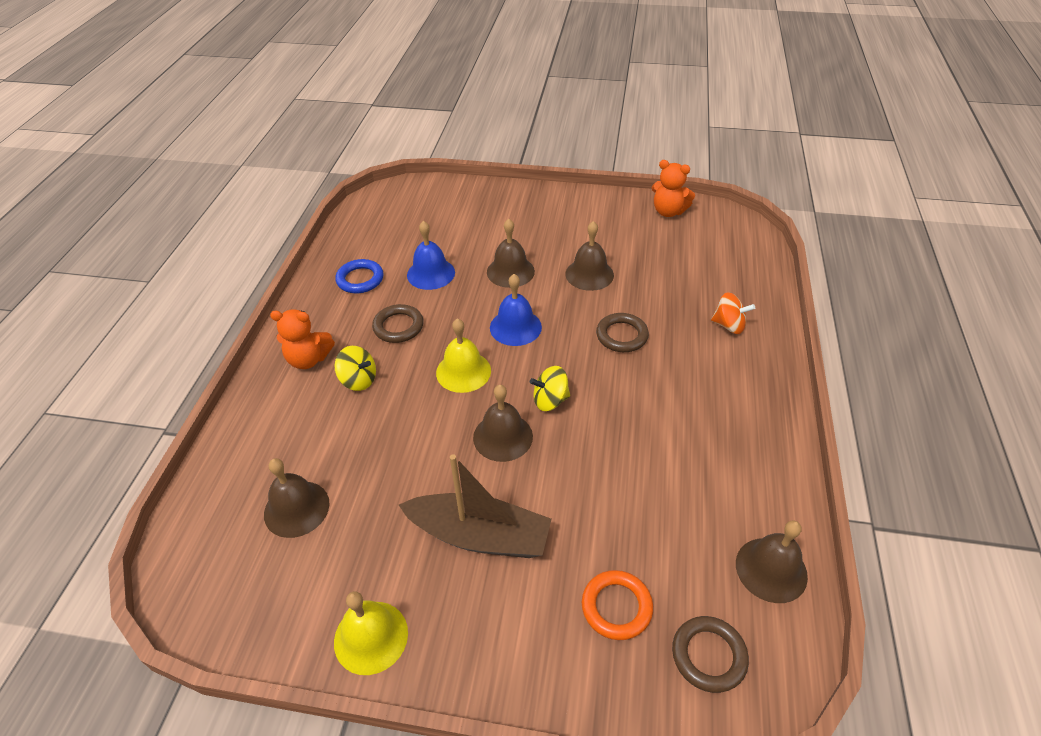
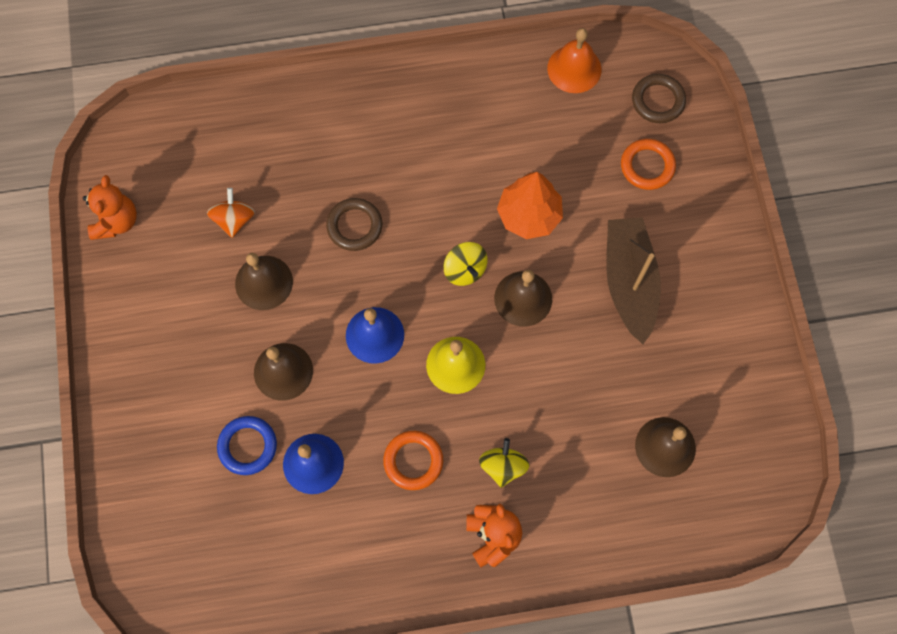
camera: 110 degrees left, 25 degrees up
(360, 279) = (348, 545): blue ring -> blue ring (247, 446)
(371, 637) = (742, 330): yellow bell -> none
(398, 326) = (413, 461): brown ring -> orange ring
(590, 467) = (529, 215): none -> orange tree
(729, 325) = (308, 129): orange spinning top -> orange spinning top (234, 220)
(771, 569) = (574, 69): brown bell -> orange bell

